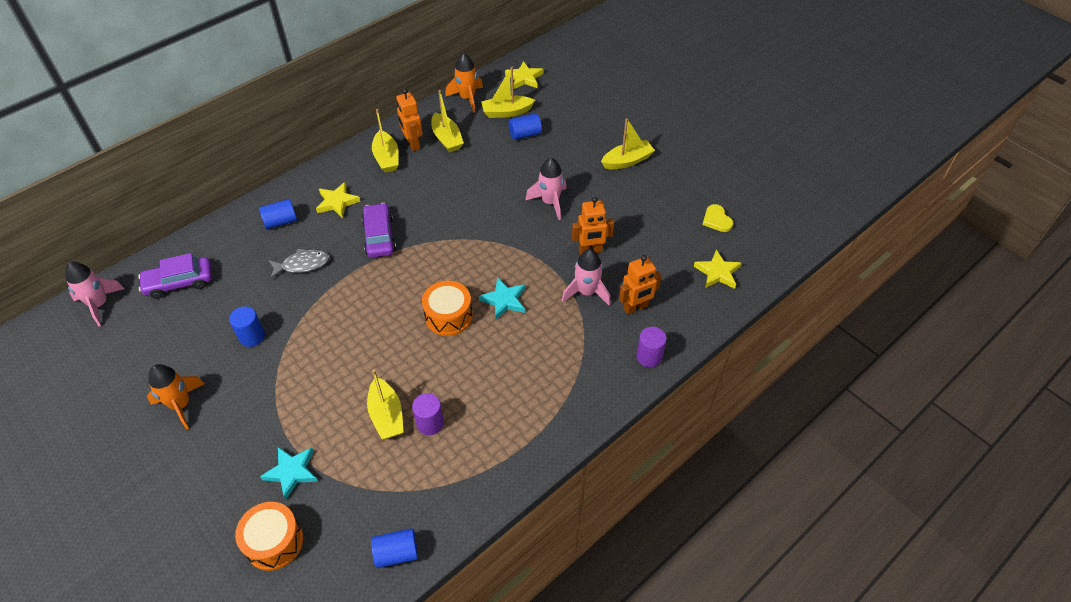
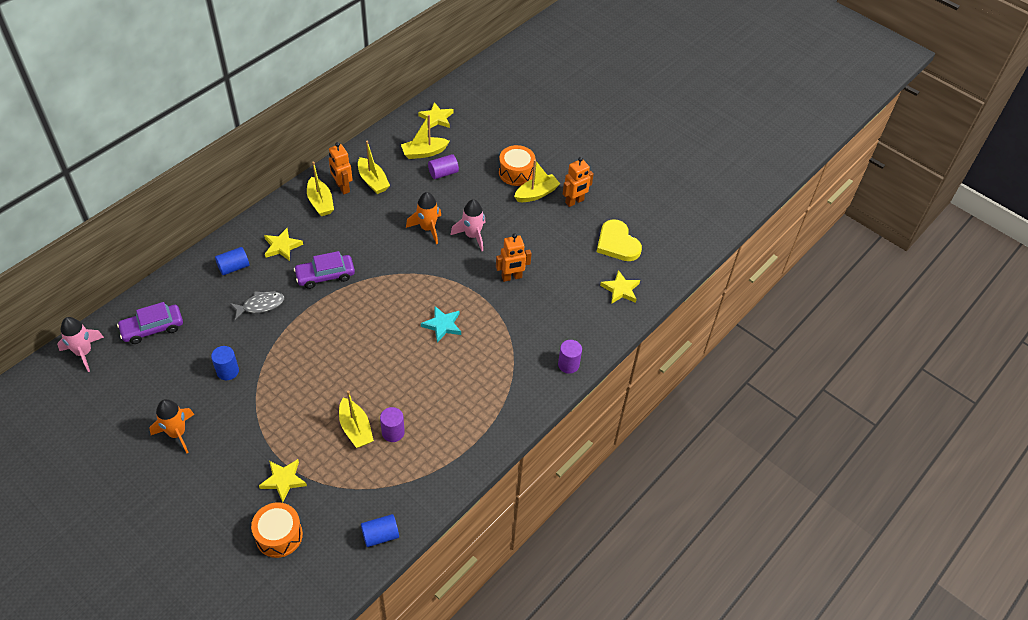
camera: 10 degrees left, 0 degrees up
(292, 472) = (283, 480): turquoise star -> yellow star
(379, 236) = (325, 275): purple car -> purple car turned 90 degrees counterclockwise
(448, 316) = (396, 342): orange drum -> orange drum (516, 172)
(467, 98) = (386, 141): orange rocket -> orange rocket (427, 228)
(525, 134) = (443, 173): blue cylinder -> purple cylinder
(586, 292) = (511, 313): pink rocket -> none
(635, 307) = (554, 324): orange robot -> orange robot (574, 201)
(716, 220) = (617, 243): yellow heart -> yellow heart, size x1.73

